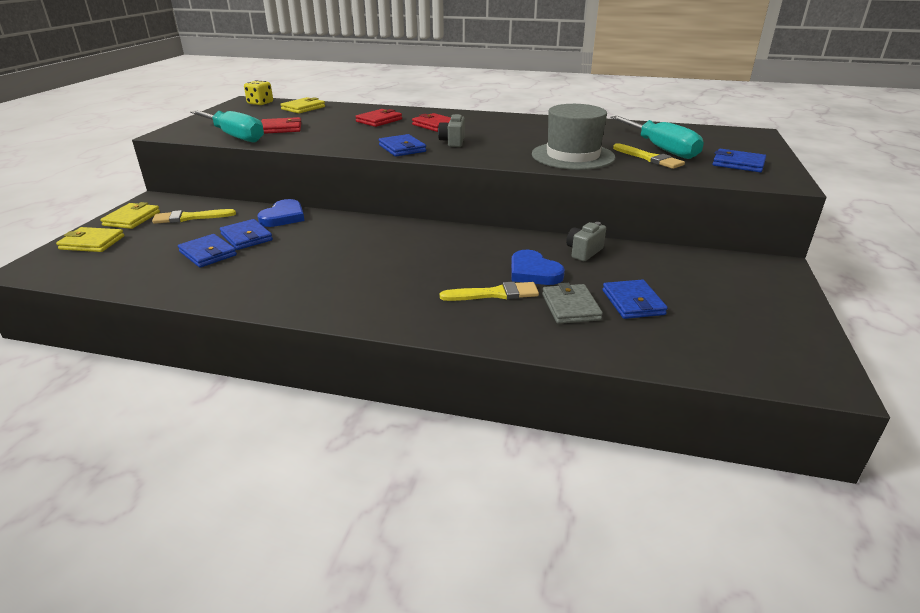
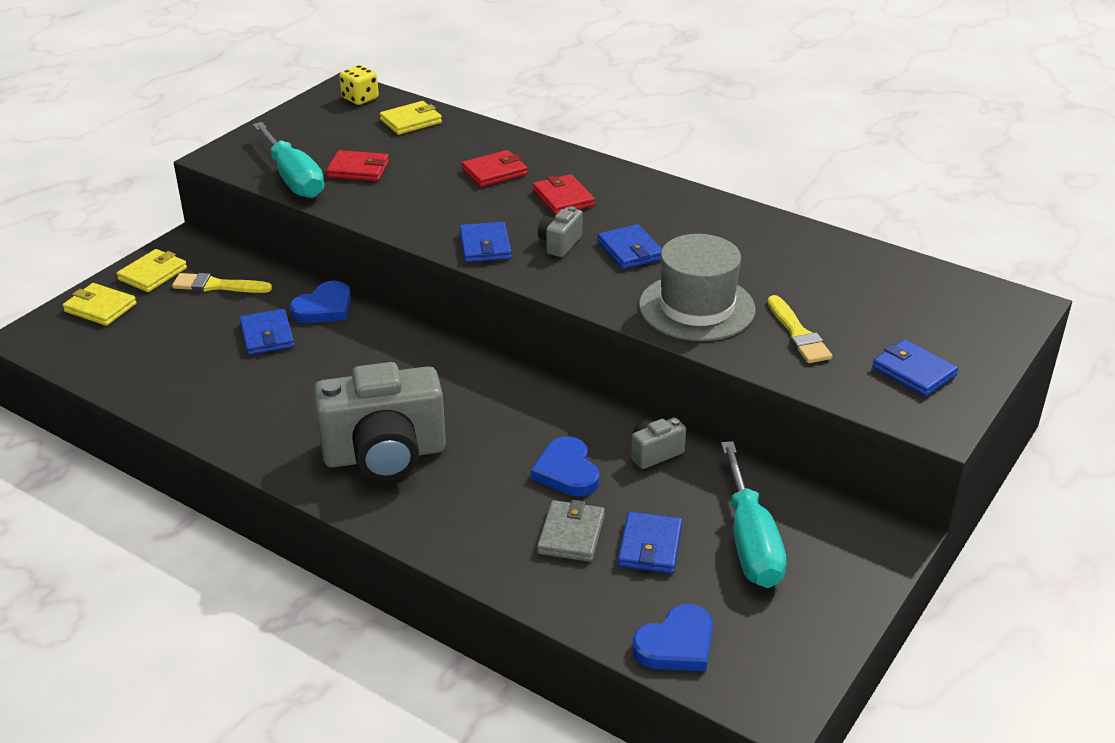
camera: 20 degrees right, 5 degrees up
(208, 253) = (215, 354): blue wallet -> blue wallet (630, 250)
(388, 288) = (385, 455): none -> grey camera
(495, 294) = (498, 493): yellow brush -> none
(660, 149) = (835, 316): turquoise screwdriver -> turquoise screwdriver (750, 541)
(715, 358) = (676, 644): none -> blue heart

